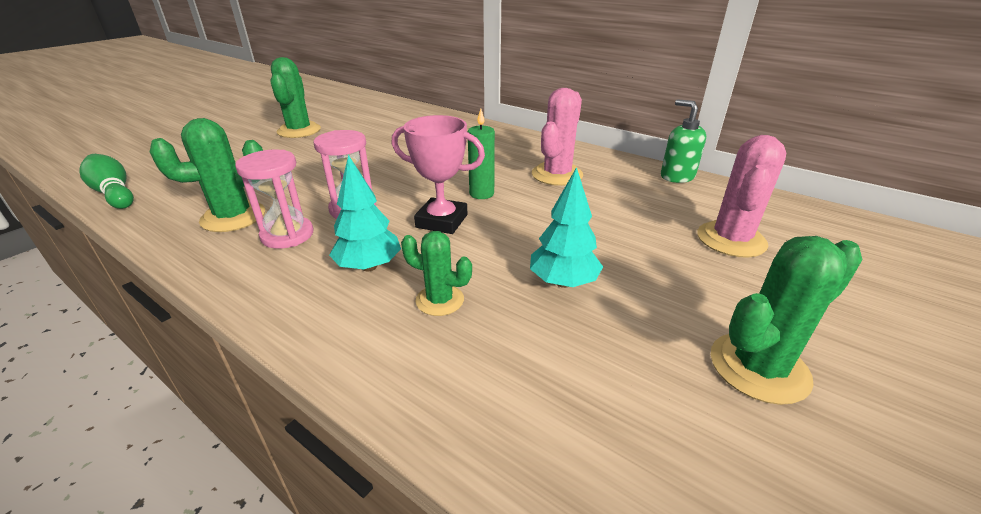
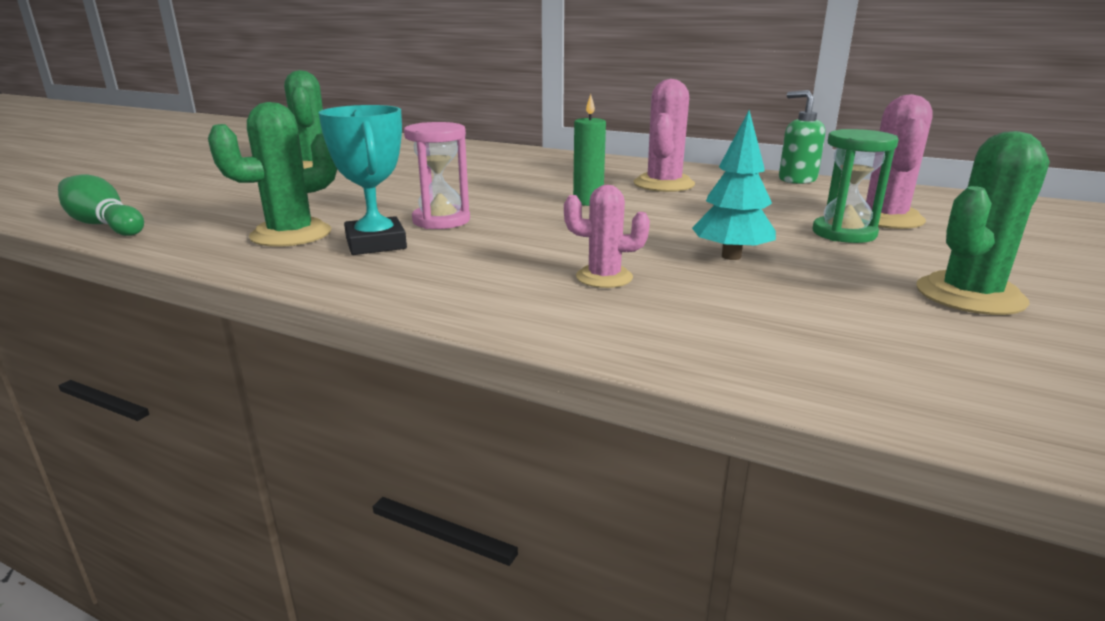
camera: 10 degrees left, 10 degrees down
(287, 235) = (376, 244): pink hourglass -> turquoise trophy
(369, 266) = (499, 260): turquoise tree -> none
(440, 300) = (604, 277): green cactus -> pink cactus
(441, 221) = (558, 223): pink trophy -> none
(682, 258) = (844, 233): none -> green hourglass

